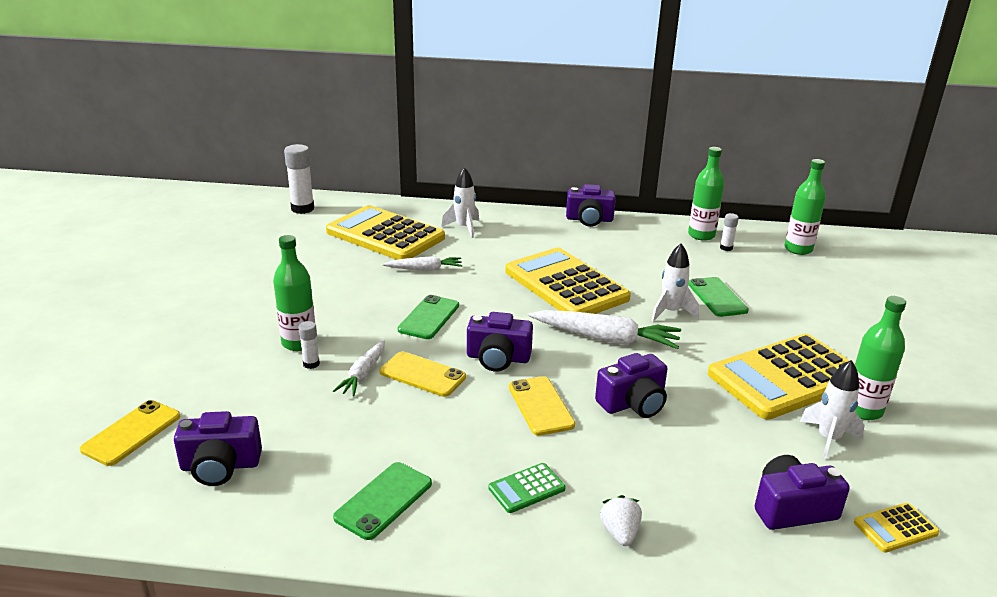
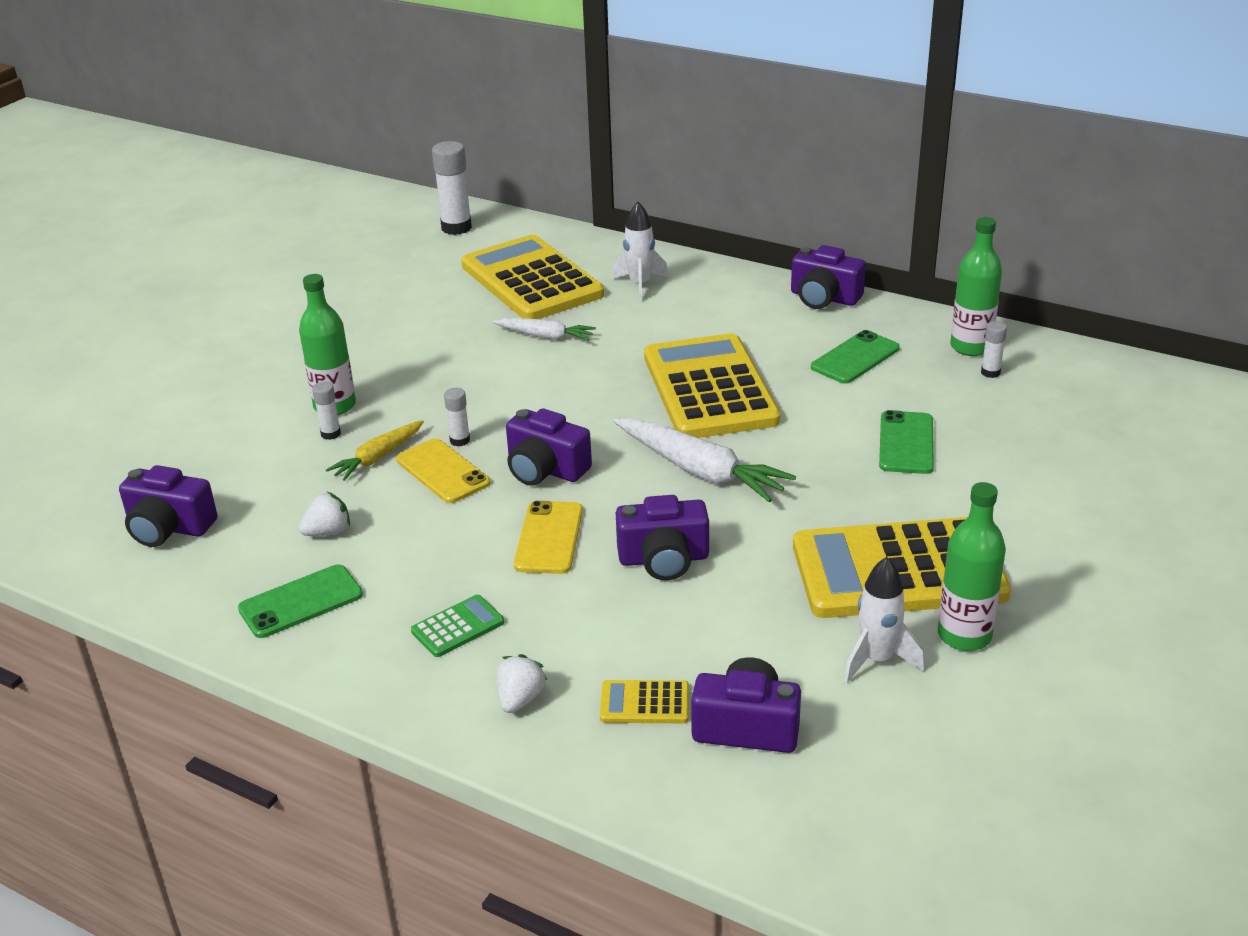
camera: 25 degrees right, 5 degrees up
(132, 433) = (108, 473): yellow phone -> none
(363, 374) = (378, 457): white carrot -> yellow carrot
(365, 439) = (328, 532): none -> white strawberry
(418, 350) = (460, 440): none -> white glue stick
(429, 317) = (503, 402): green phone -> green phone (855, 358)
(527, 488) = (458, 627): green calculator -> green calculator turned 150 degrees clockwise
(670, 312) = (820, 452): white rocket -> none
(798, 249) = (1104, 393): green bottle -> none
(895, 528) = (857, 782): yellow calculator -> yellow calculator (644, 703)

